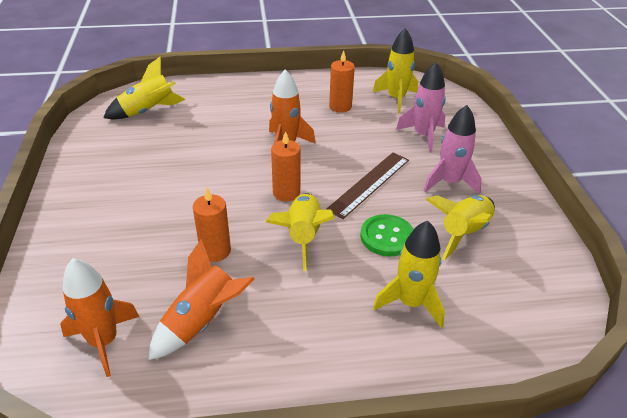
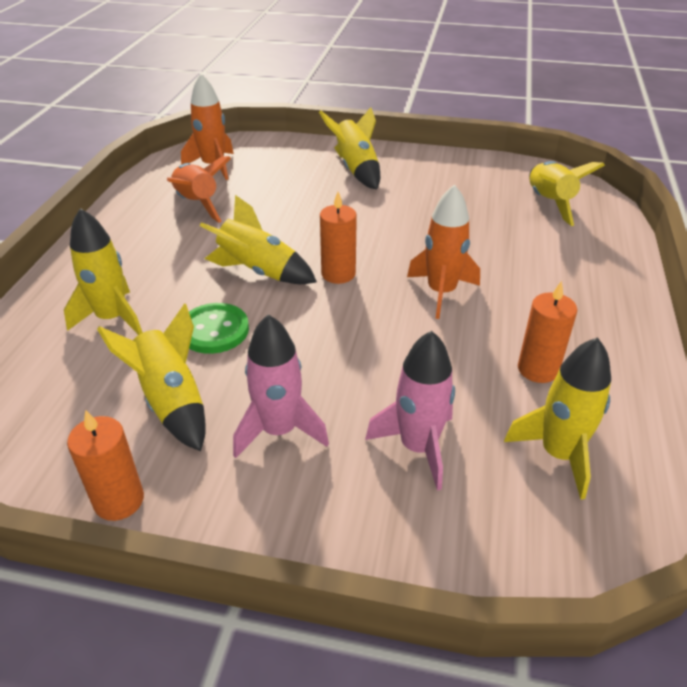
camera: 110 degrees right, 0 degrees up
(100, 219) = (356, 169): none -> yellow rocket
(215, 251) = (274, 219): orange candle -> orange candle (119, 500)
(369, 184) = (319, 344): brown ruler -> none

